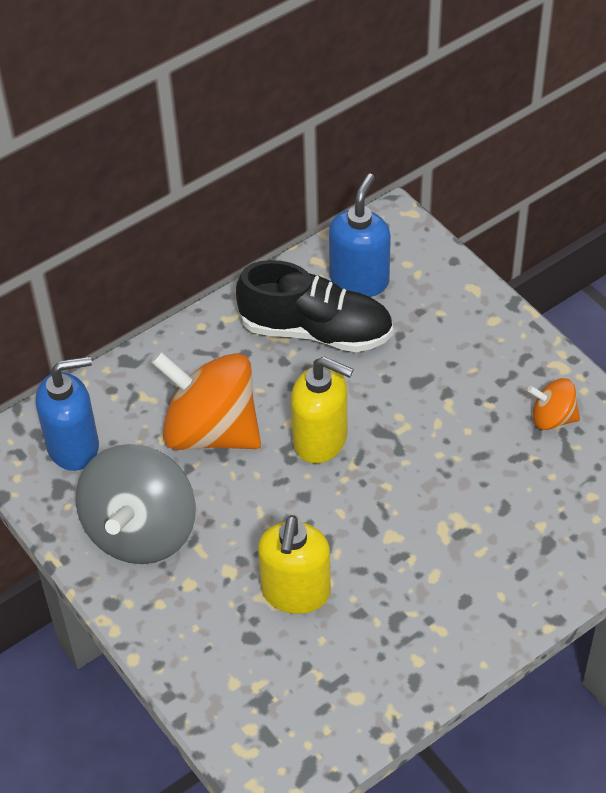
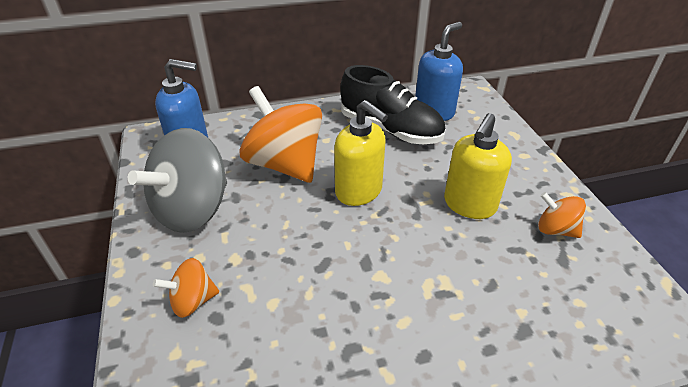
camera: 20 degrees right, 10 degrees down
(216, 630) = (193, 301): none -> orange spinning top
(296, 592) = (276, 293): yellow soap dispenser -> yellow soap dispenser (469, 205)

